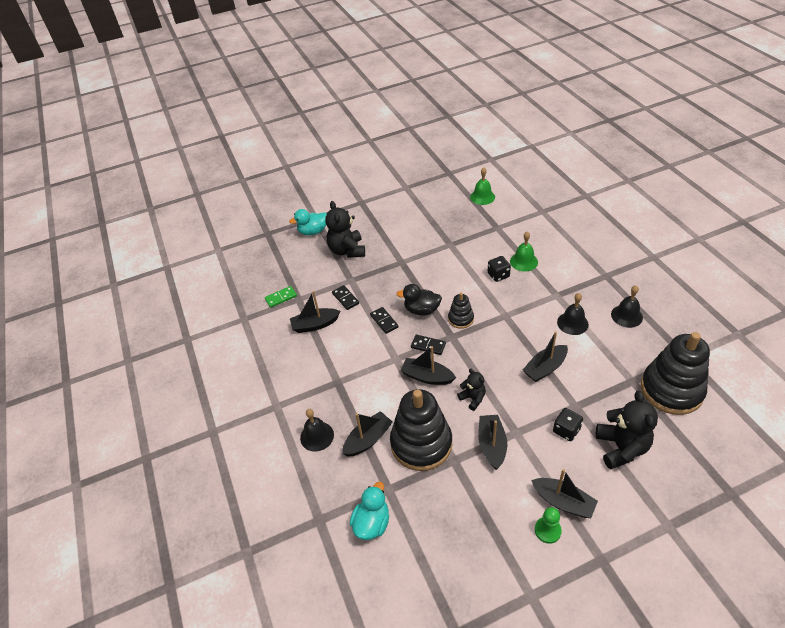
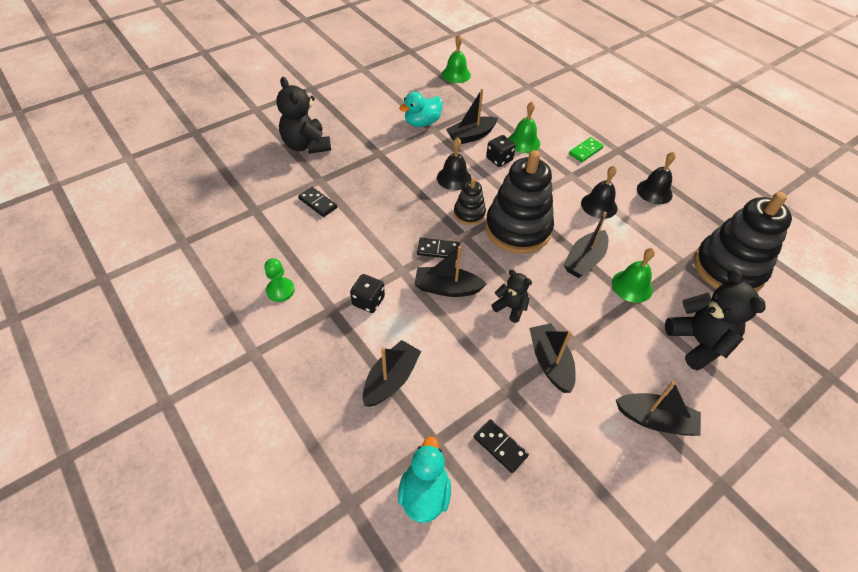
camera: 20 degrees left, 5 degrees up
(281, 298) = (230, 210): green domino -> green domino (585, 151)
(313, 231) = (256, 126): turquoise duck -> turquoise duck (422, 122)
(315, 325) = (284, 240): black boat -> black boat (471, 136)
(317, 436) = (320, 386): black bell -> black bell (454, 178)
(384, 321) = (374, 226): black domino -> black domino (500, 446)
(421, 310) = (419, 208): black duck -> none
(421, 443) = (462, 374): black stacking toy -> black stacking toy (518, 229)
(547, 530) = (648, 460): green pawn -> green pawn (280, 290)
(566, 430) = (631, 331): black dice -> black dice (368, 301)
(579, 394) = (632, 286): none -> green bell

